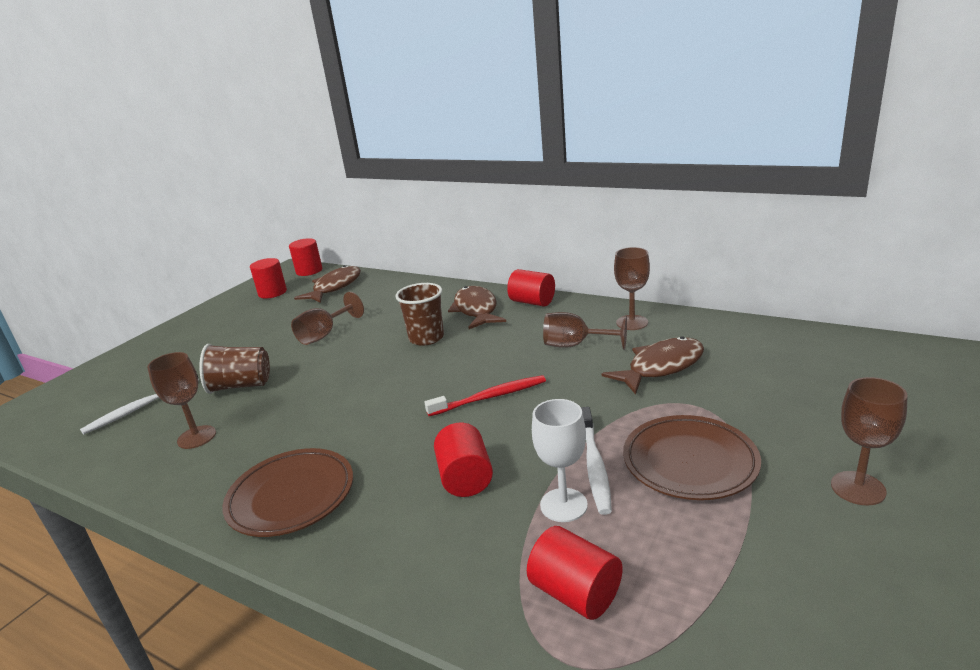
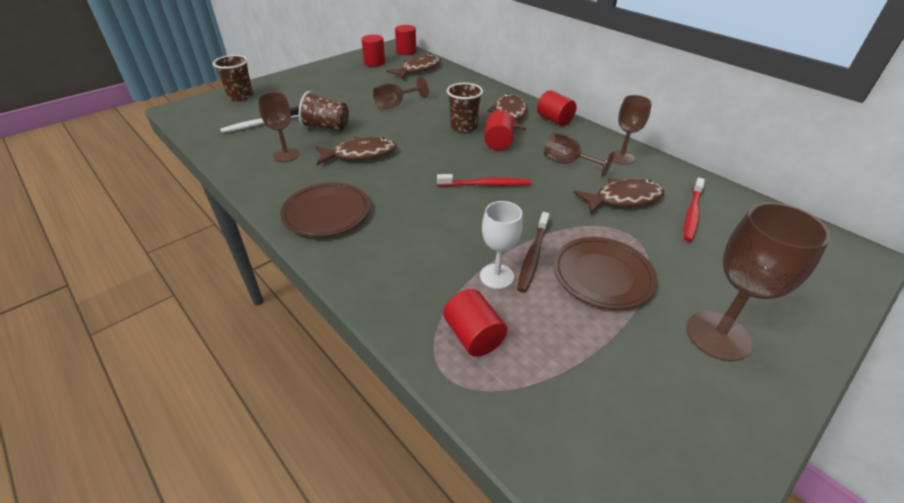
camera: 15 degrees right, 15 degrees up
(94, 379) = (240, 96): none -> brown cup
(304, 407) = (360, 154): none -> brown fish
(465, 478) = (441, 237): red cylinder -> red cylinder (498, 142)
(594, 465) = (533, 256): white toothbrush -> brown toothbrush
(745, 361) = (692, 214): none -> red toothbrush
(858, 488) = (718, 336): brown goblet -> brown goblet, size x1.58

